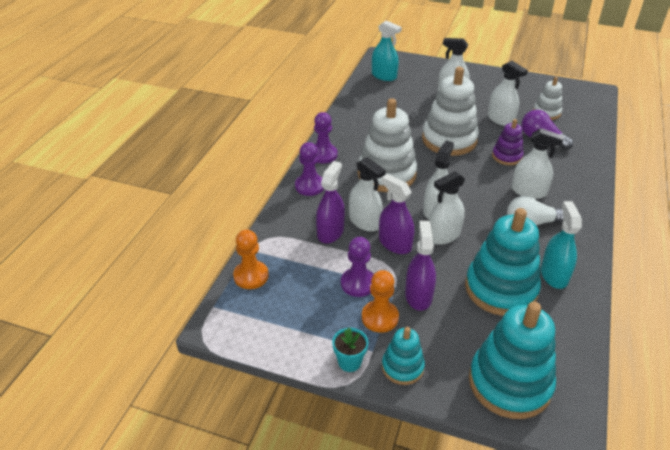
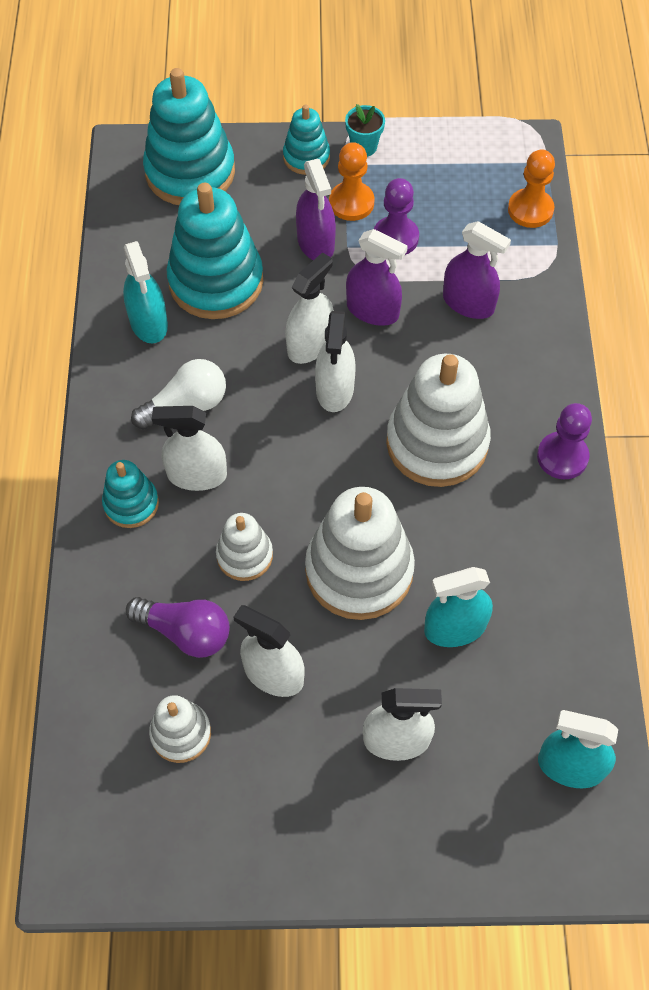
camera: 160 degrees right, 20 degrees up
(309, 186) = (544, 379): purple pawn -> none
(330, 232) = (468, 303): purple spray bottle -> purple spray bottle turned 60 degrees counterclockwise
(364, 222) = (429, 335): white spray bottle -> none
(411, 115) = (455, 628): none -> turquoise spray bottle
(507, 156) = (244, 555): purple stacking toy -> white stacking toy
(568, 188) = (131, 504): none -> turquoise stacking toy

